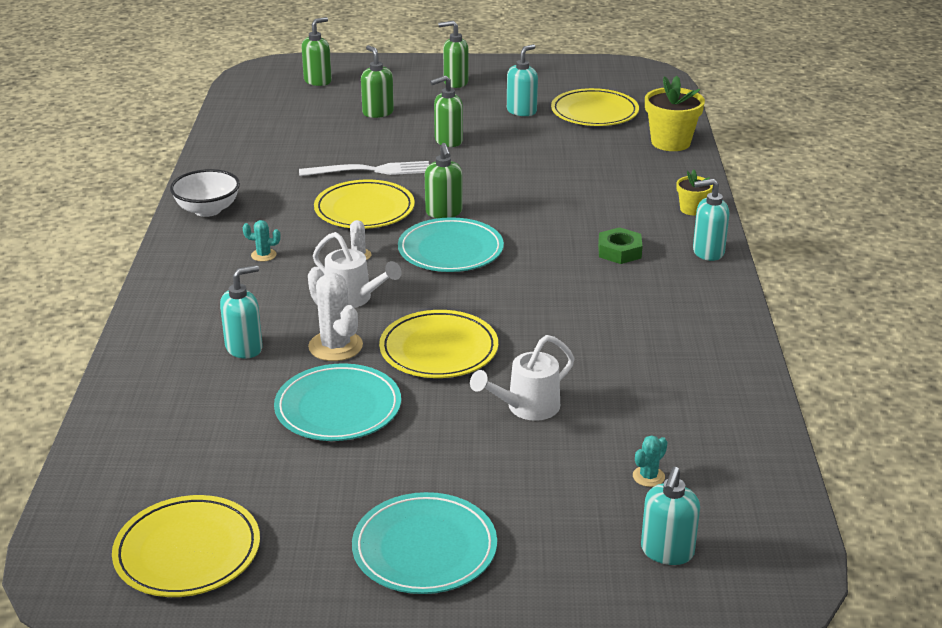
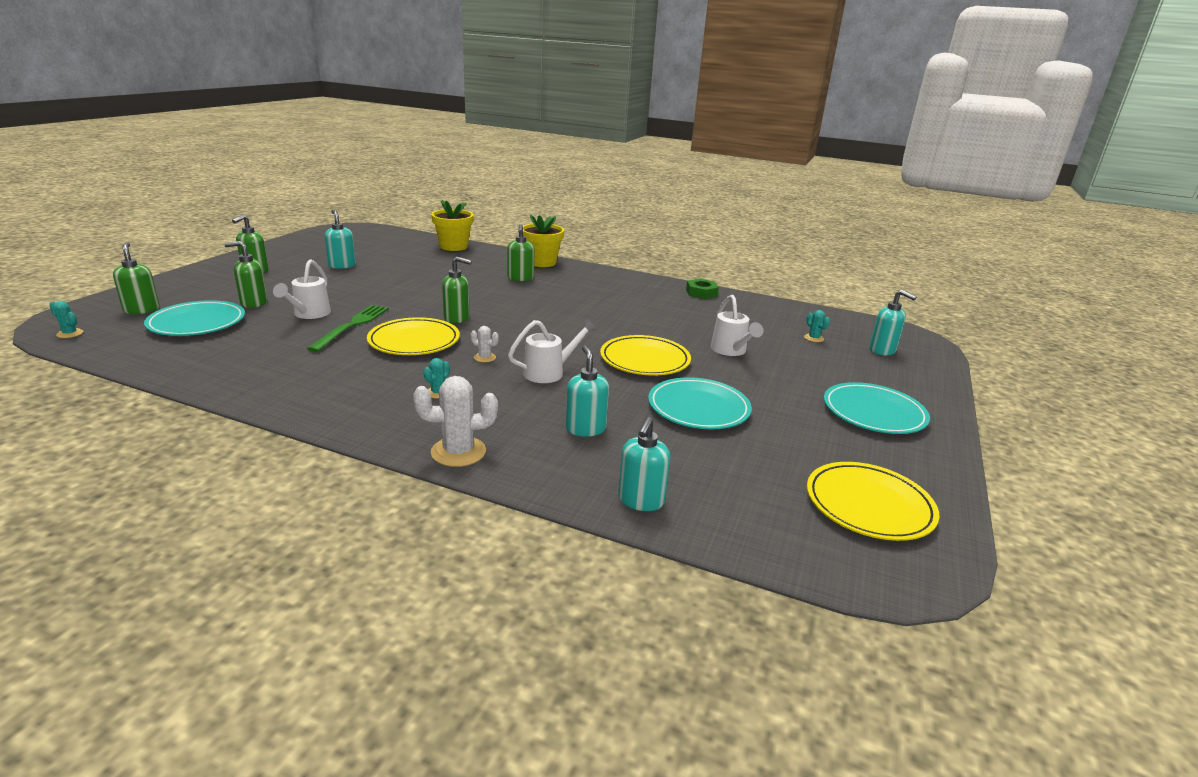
camera: 70 degrees left, 5 degrees down
(208, 210) = (316, 402): white bowl -> none
(251, 80) = (70, 333): none -> turquoise cactus
(335, 346) = (613, 392): white cactus -> white cactus (458, 452)
(370, 170) = (352, 326): white fork -> green fork
(378, 143) = (309, 314): none -> white watering can
(448, 141) = (348, 293): green soap dispenser -> green soap dispenser (520, 278)
(450, 250) = (514, 328): turquoise plate -> turquoise plate (197, 323)
(594, 112) = (381, 251): yellow plate -> none
(619, 251) = (570, 288): green nut -> green nut (701, 293)
(692, 209) = (542, 262): yellow flower pot -> yellow flower pot, size x1.79
(707, 252) = (594, 271): turquoise soap dispenser -> turquoise soap dispenser (640, 501)

